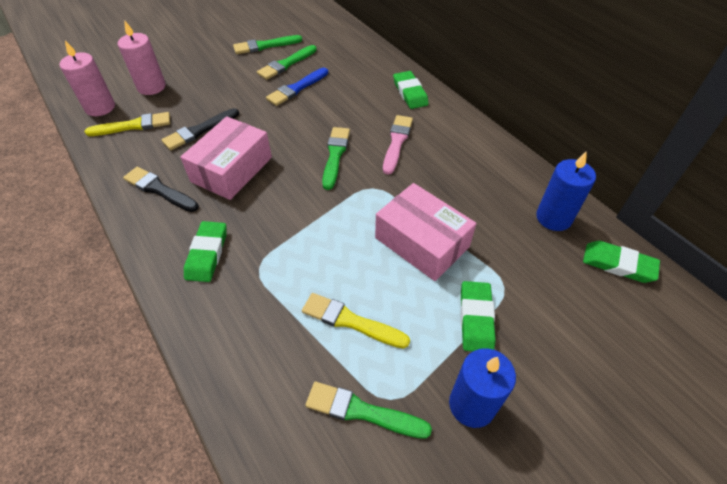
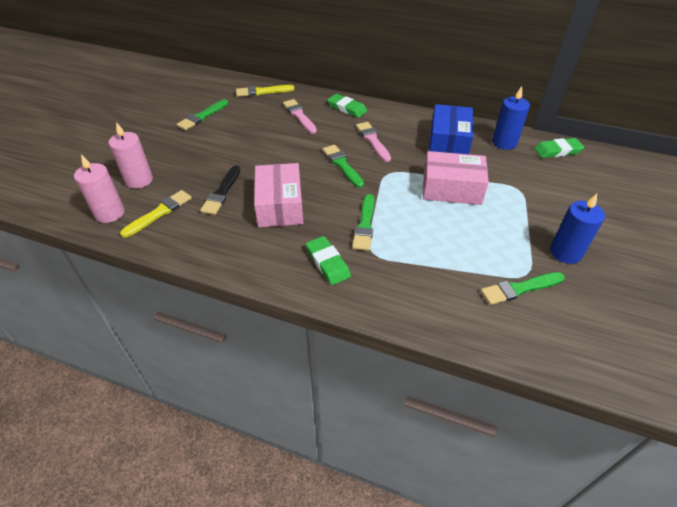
camera: 35 degrees left, 5 degrees down
(159, 190) = (240, 243): black brush -> none
(286, 64) = (235, 123): green brush -> green brush (365, 225)
(296, 88) = (264, 135): blue brush -> none
(350, 321) = (461, 249): yellow brush -> yellow brush (262, 92)
(352, 81) = (299, 116): none -> pink brush
(476, 318) = (522, 212): green eraser -> none
(483, 183) = (448, 141): none -> blue box

